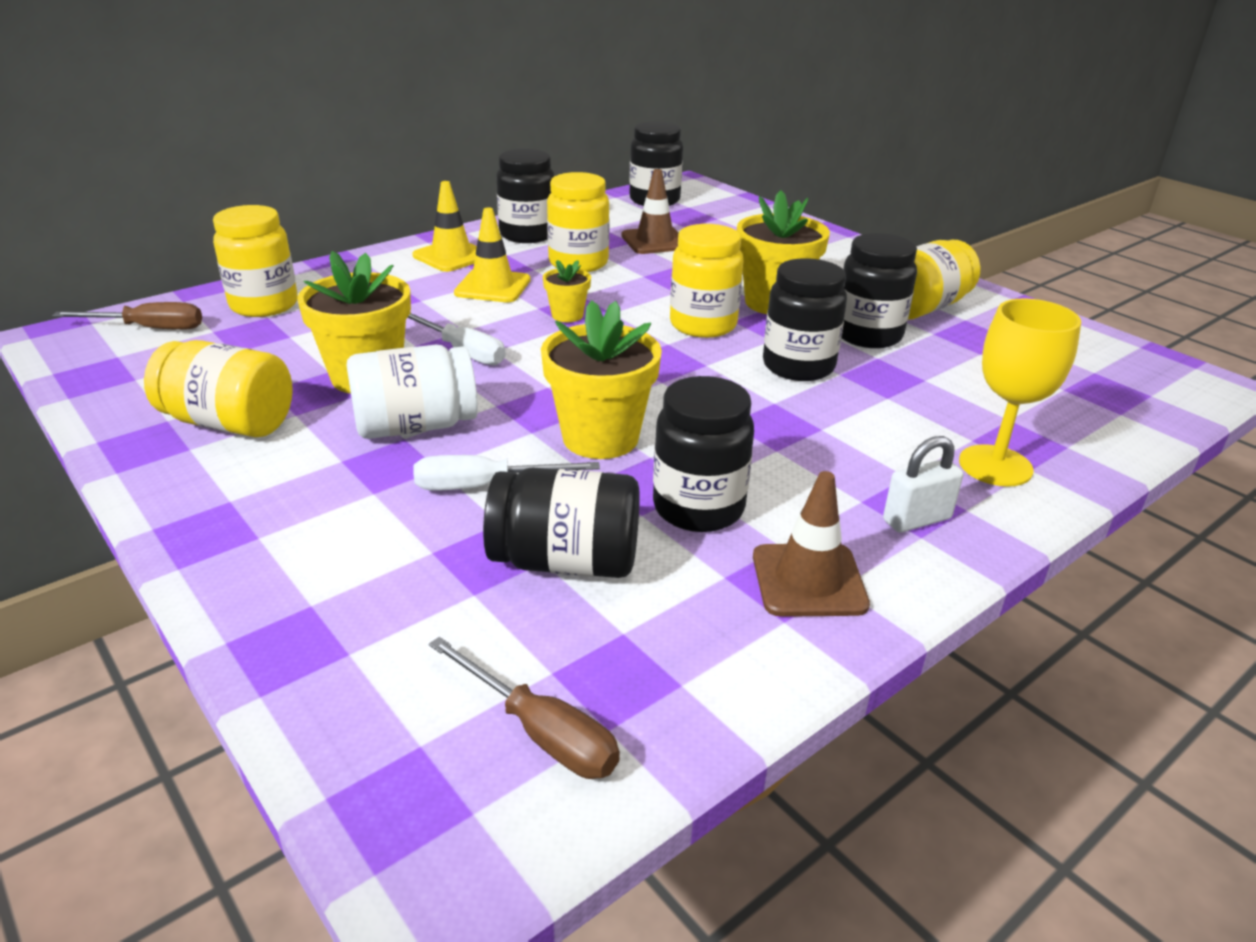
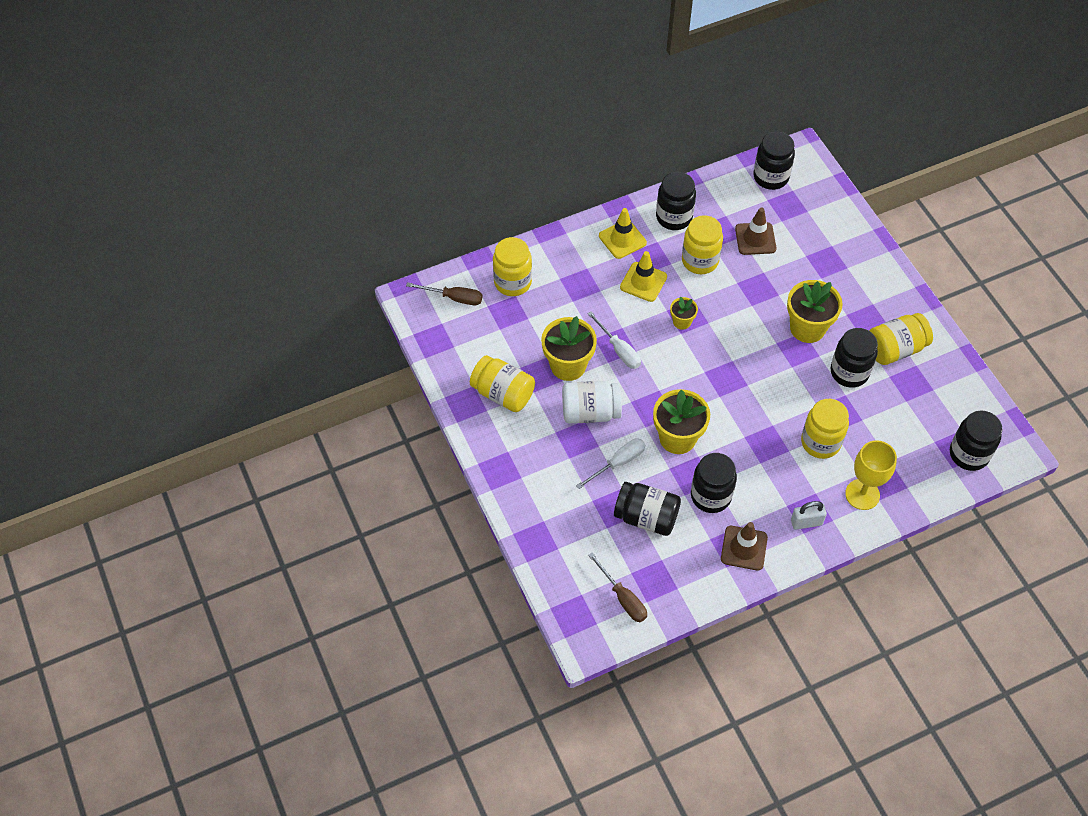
camera: 15 degrees right, 25 degrees up
(484, 486) = (618, 463): white screwdriver -> white screwdriver turned 135 degrees clockwise
(703, 325) = (757, 345): yellow jar -> yellow jar (820, 442)
(798, 366) = (797, 395): black jar -> black jar (969, 454)

